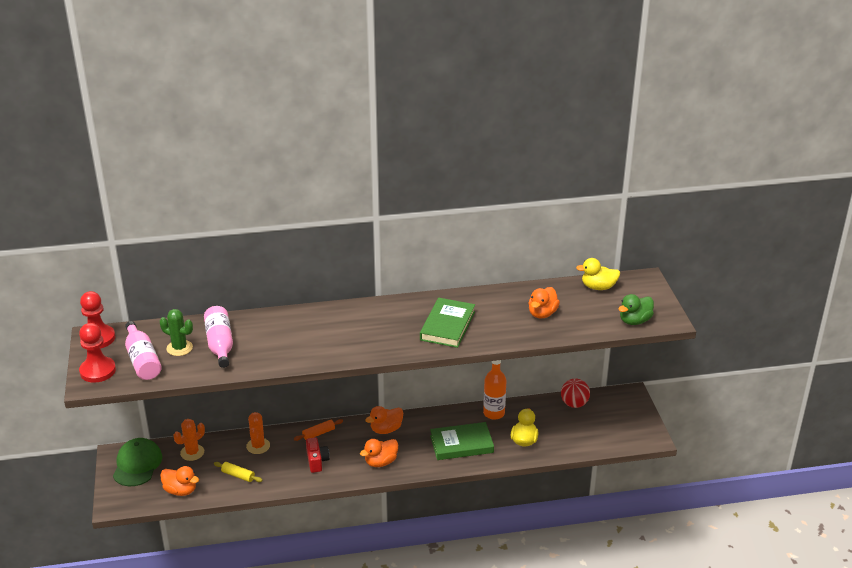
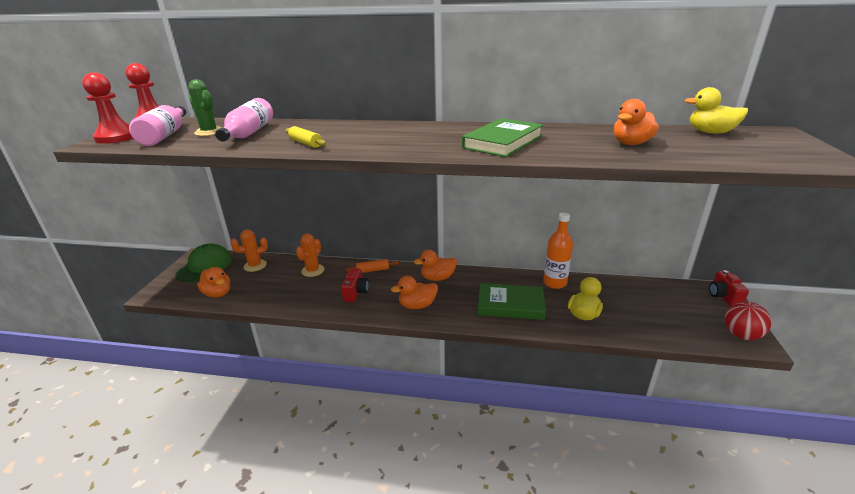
camera: 20 degrees right, 5 degrees down
(238, 475) = (276, 291): yellow rolling pin -> yellow rolling pin (306, 143)
(574, 404) = (649, 289): red ball -> red ball (741, 335)
(633, 399) = (723, 297): none -> red camera
(634, 321) = (774, 159): green duck -> none

